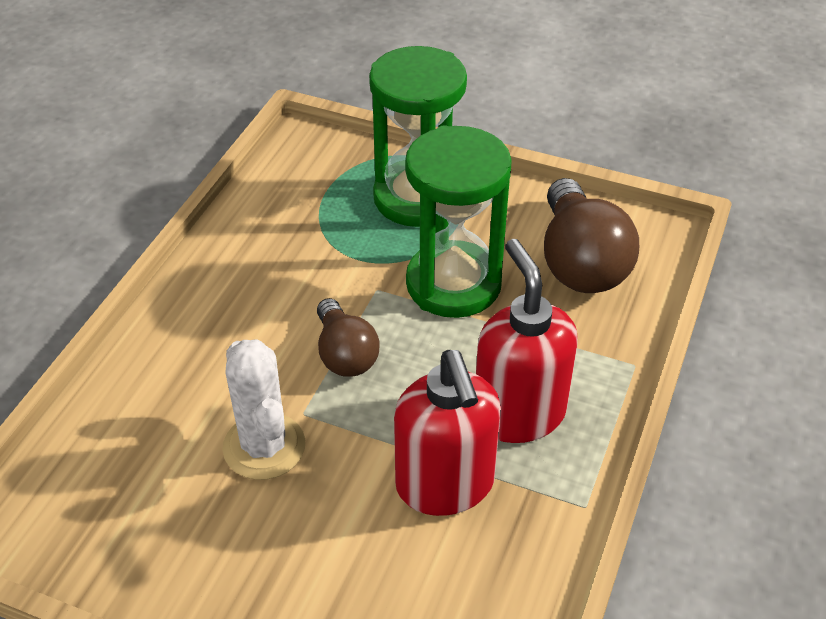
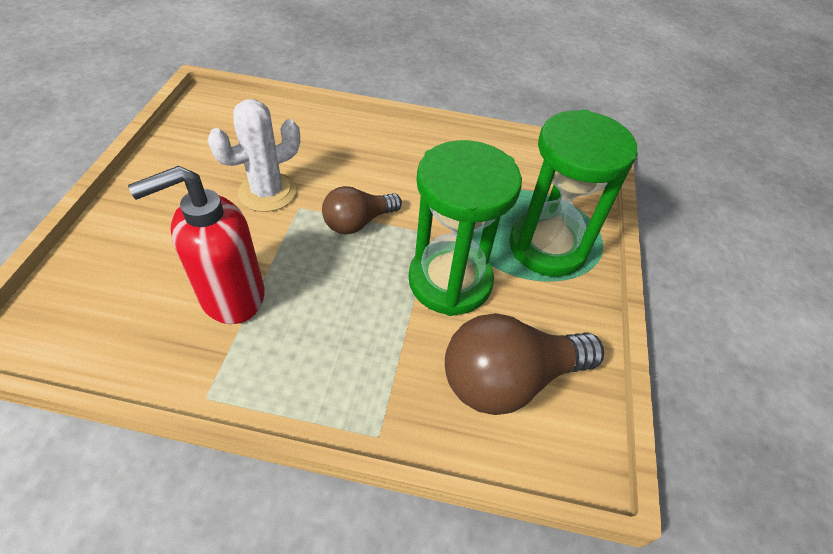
camera: 75 degrees right, 5 degrees up
(518, 413) = (307, 340): red soap dispenser -> none

